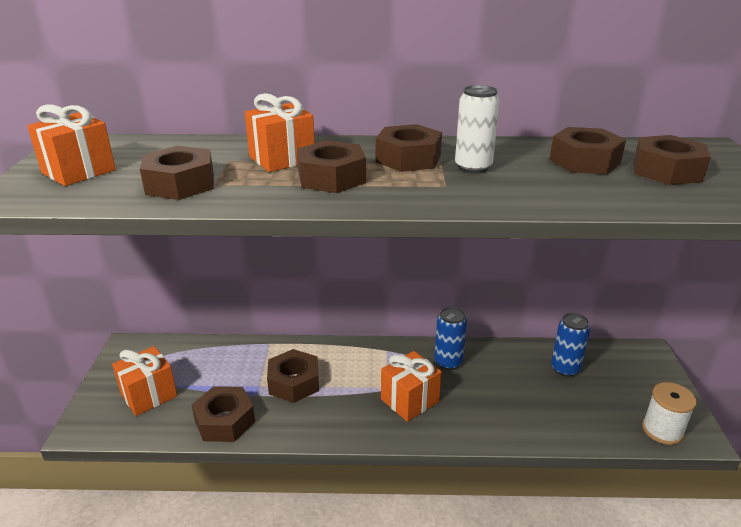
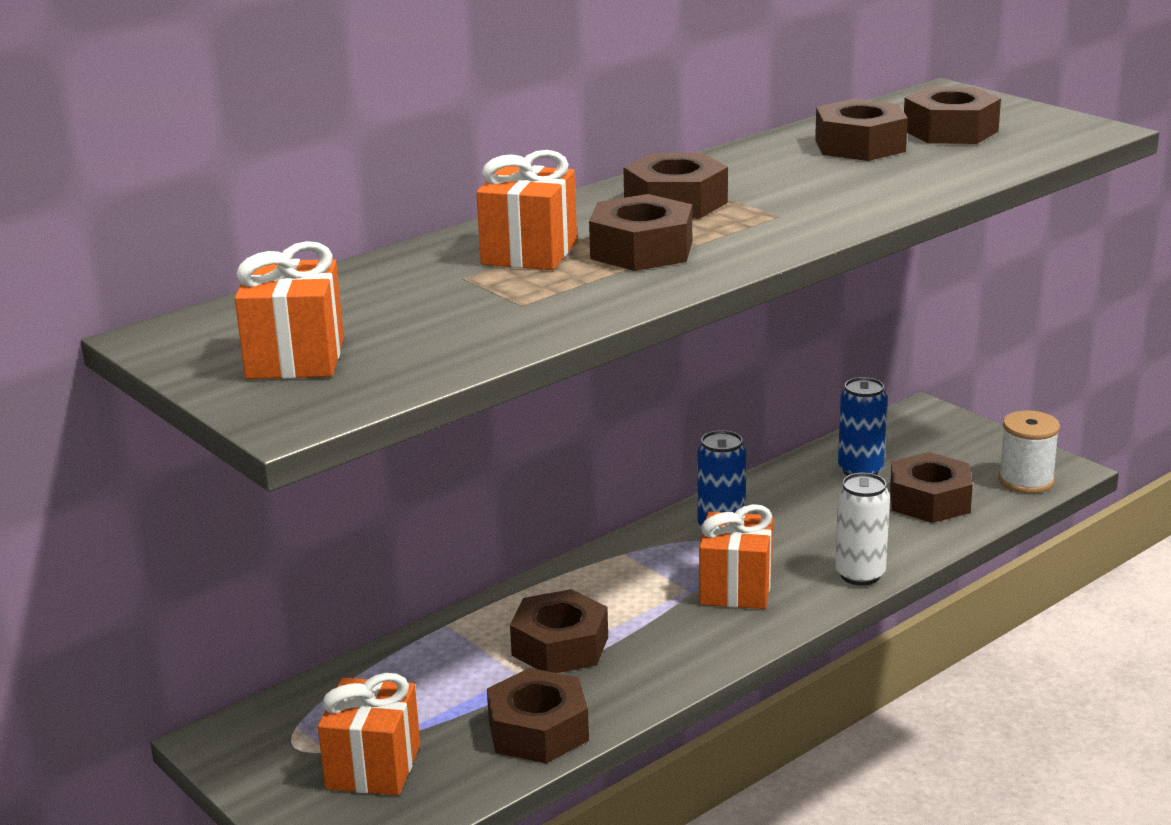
camera: 40 degrees left, 5 degrees down
(180, 184) = (479, 319): brown nut -> brown nut (929, 500)
(473, 167) = (765, 188): white can -> white can (860, 575)

